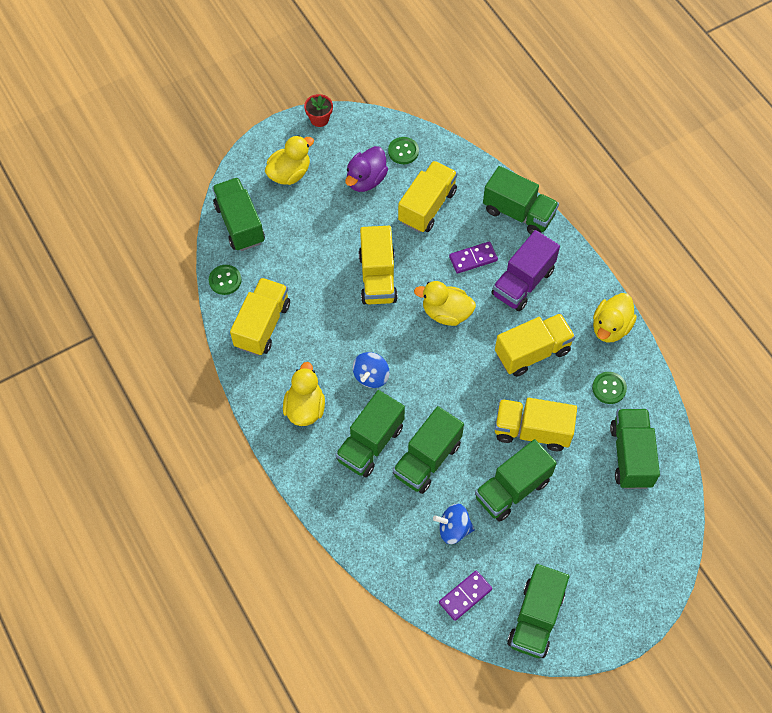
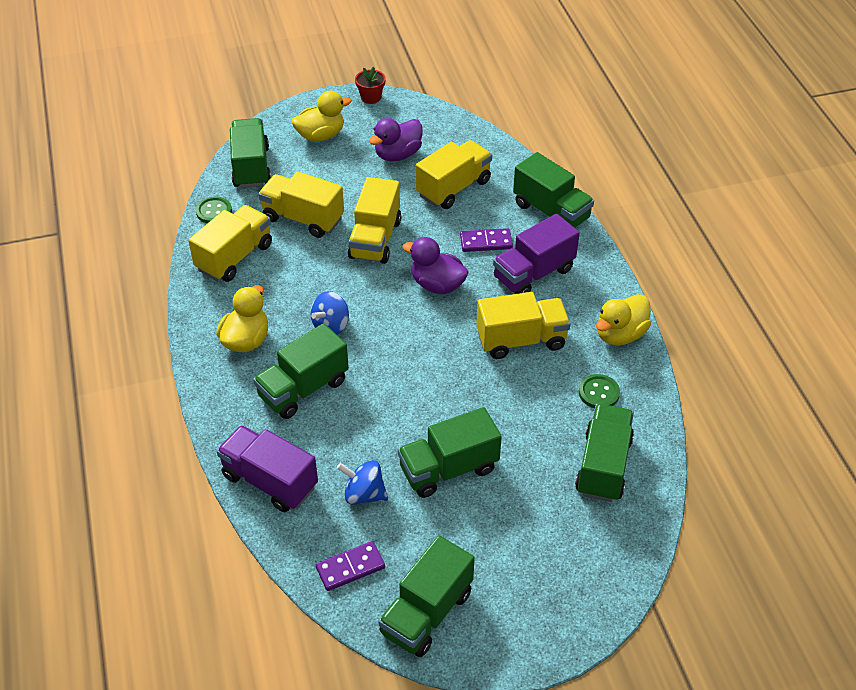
camera: 15 degrees right, 15 degrees down
(374, 536) = (270, 481): none -> purple truck
(403, 151) = (447, 138): green button -> none
(427, 459) = (361, 418): green truck -> none
(446, 313) = (437, 285): yellow duck -> purple duck
(532, 431) = (493, 415): yellow truck -> yellow truck (303, 218)

